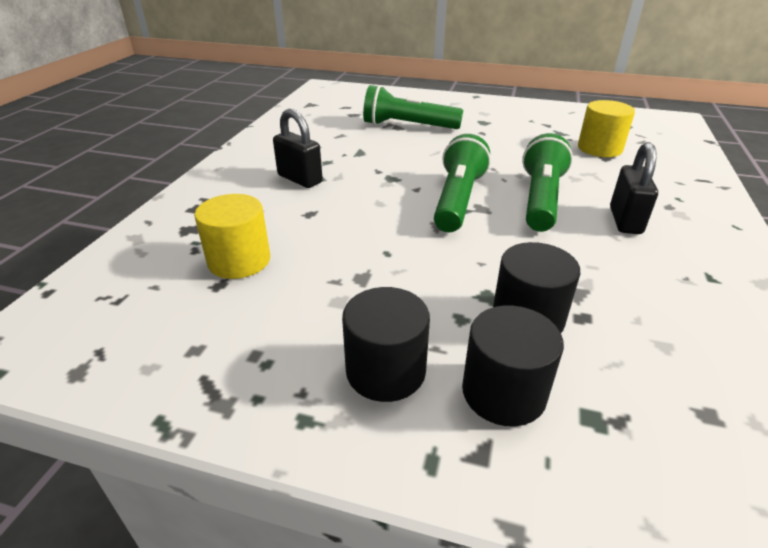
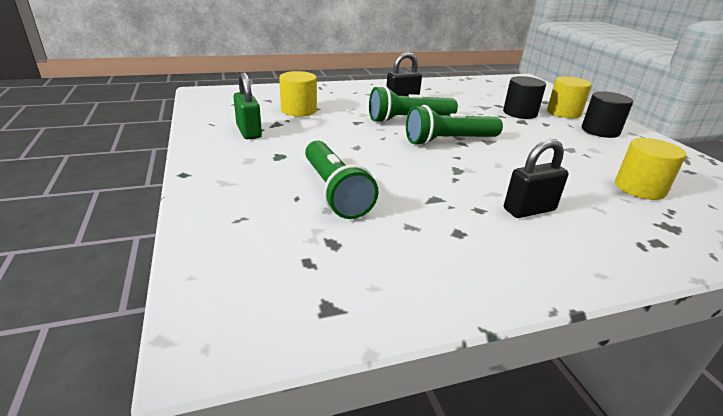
camera: 125 degrees left, 5 degrees down
(300, 179) = (529, 210): black padlock -> black padlock turned 60 degrees clockwise
(503, 392) = (563, 112): black cylinder -> yellow cylinder
(543, 120) = (249, 132): none -> green padlock

